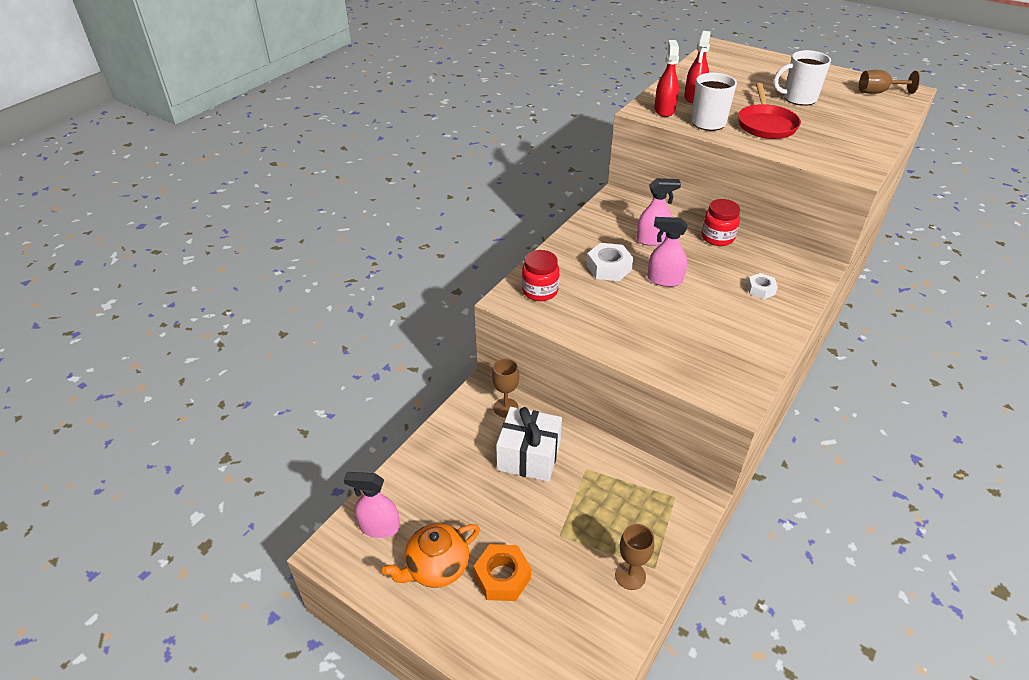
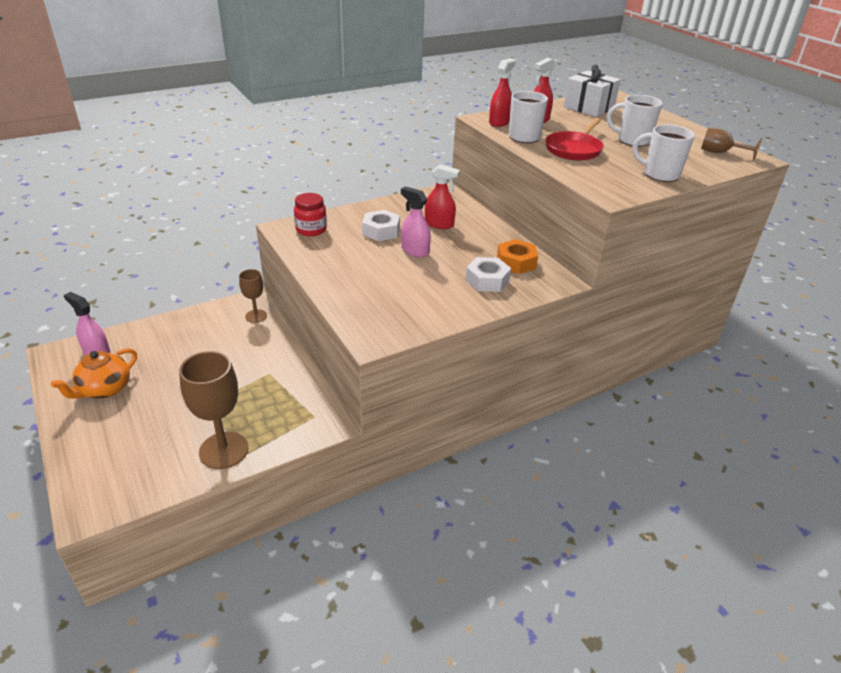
camera: 25 degrees right, 5 degrees down
(436, 567) = (104, 389): orange teapot -> orange teapot turned 45 degrees counterclockwise
(502, 577) = (138, 413): orange nut -> orange nut (516, 262)
(529, 456) = (238, 350): white gift -> white gift (588, 107)
(630, 575) = (224, 450): brown goblet -> brown goblet, size x1.77
(652, 240) = (439, 224): pink spray bottle -> red spray bottle
(717, 238) = (495, 238): red jar -> none
(760, 289) = (487, 280): white nut -> white nut, size x1.61
(864, 133) = (660, 174): none -> white mug

